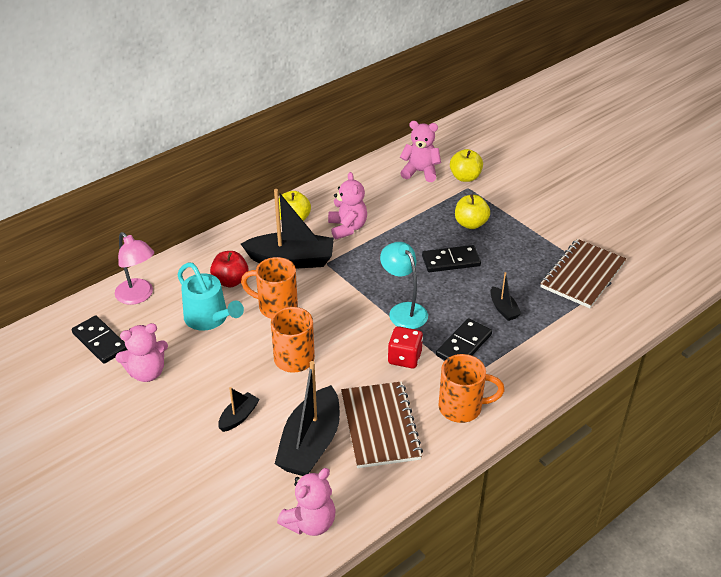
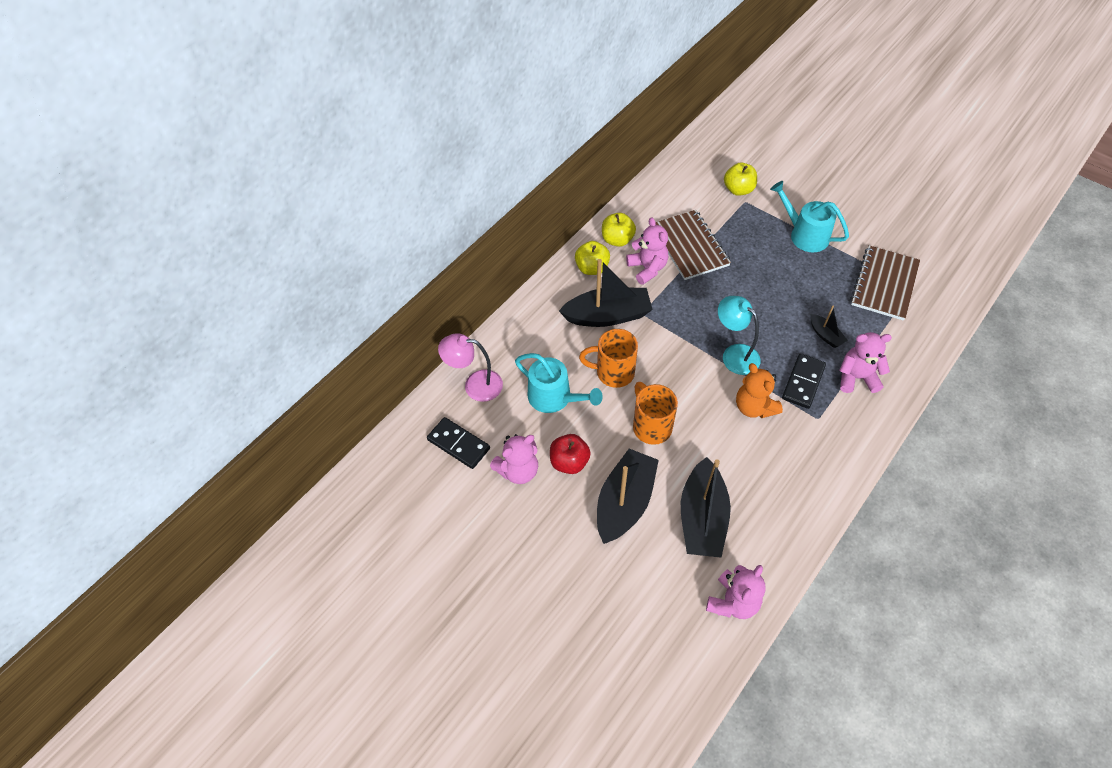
camera: 10 degrees left, 15 degrees up
(138, 296) = (475, 385): pink lamp -> pink lamp turned 150 degrees clockwise
(230, 281) = (558, 351): red apple -> red apple (569, 462)
(239, 417) = (625, 502): black boat -> black boat, size x2.08
(380, 426) = (758, 486): brown notebook -> brown notebook (690, 246)
(404, 358) = (754, 407): red dice -> orange teddy bear
(420, 172) = (693, 190): pink teddy bear -> pink teddy bear (856, 377)
(451, 261) = (758, 289): black domino -> none
(462, 408) = (825, 451): orange mug -> none
(470, 224) = (762, 243): yellow apple -> yellow apple (617, 240)
(517, 223) = (804, 235): none -> turquoise watering can

